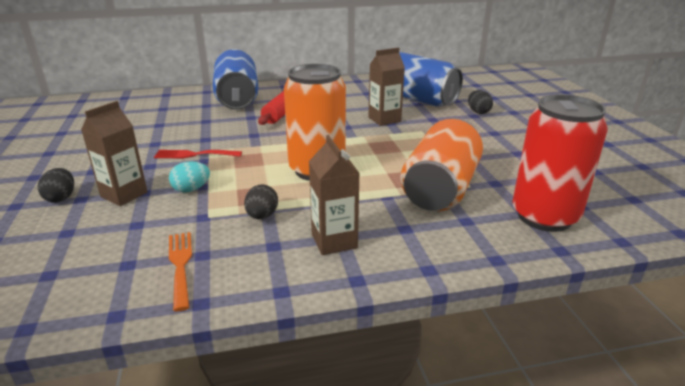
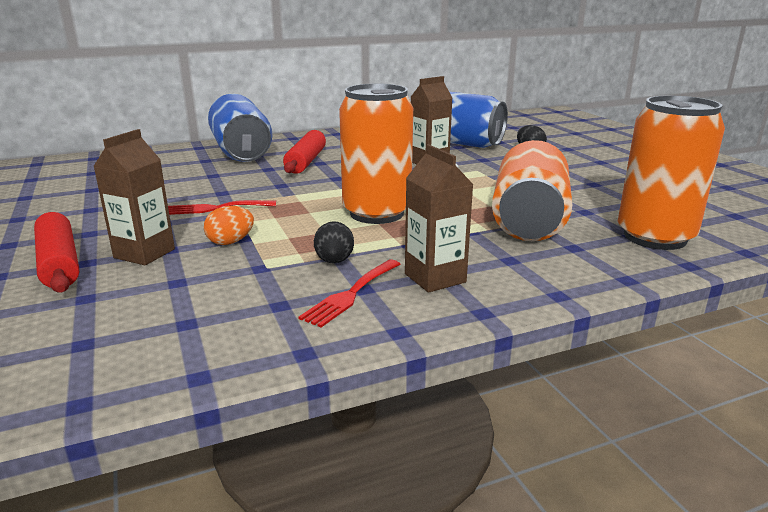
camera: 10 degrees left, 5 degrees down
(61, 198) = (59, 263): black egg -> red rolling pin
(180, 265) = (257, 318): orange fork -> none
(191, 189) = (230, 242): turquoise egg -> orange egg
(260, 250) = (351, 294): none -> red fork
(544, 216) = (655, 237): red can -> orange can

